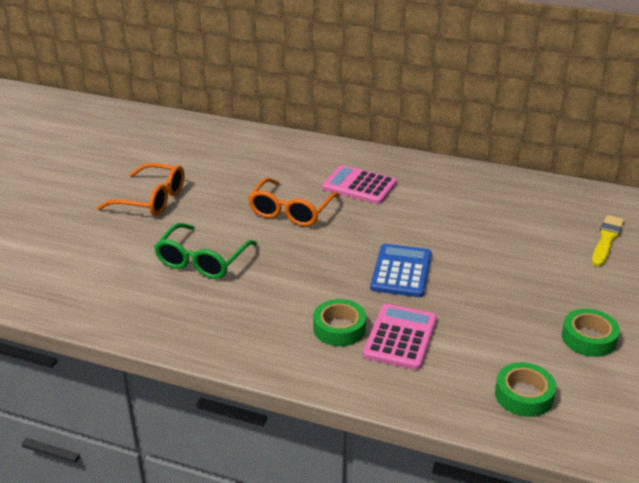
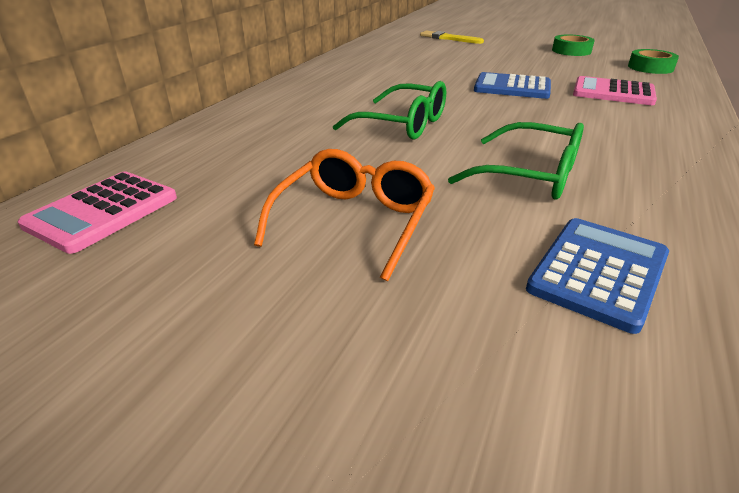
camera: 85 degrees left, 0 degrees up
(94, 269) = (598, 272): none -> blue calculator
(291, 211) = (403, 124): orange glasses -> green glasses
(339, 328) = (619, 111): green tape -> none
(359, 186) = (351, 94): pink calculator -> pink calculator (103, 212)

